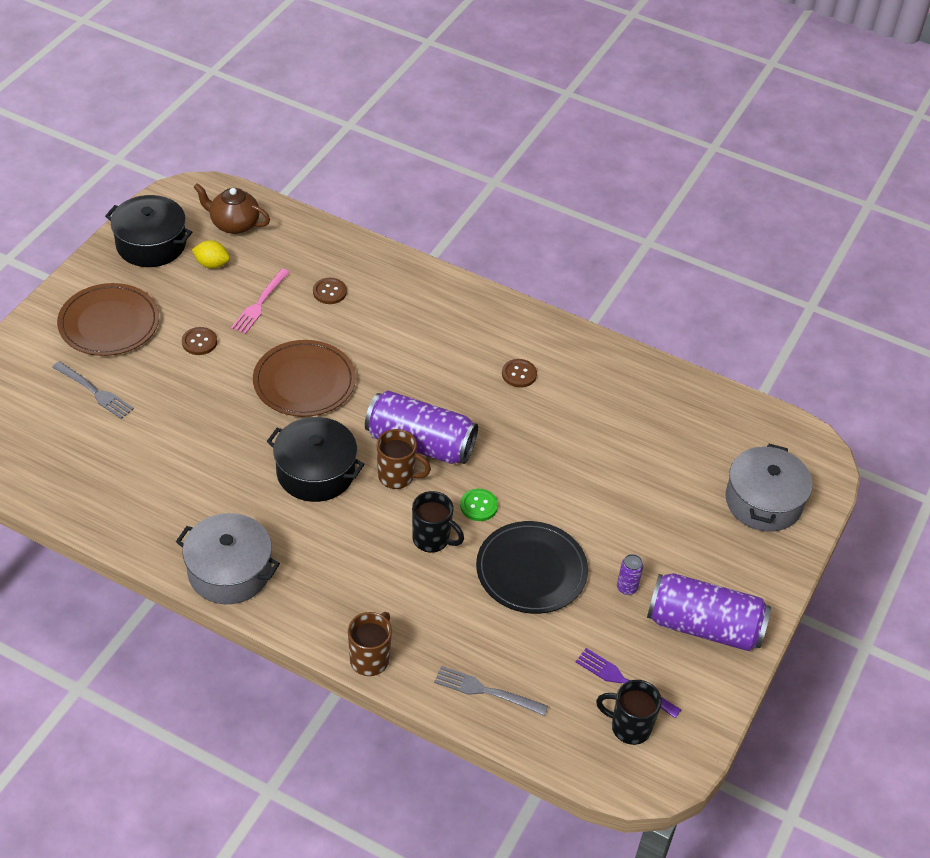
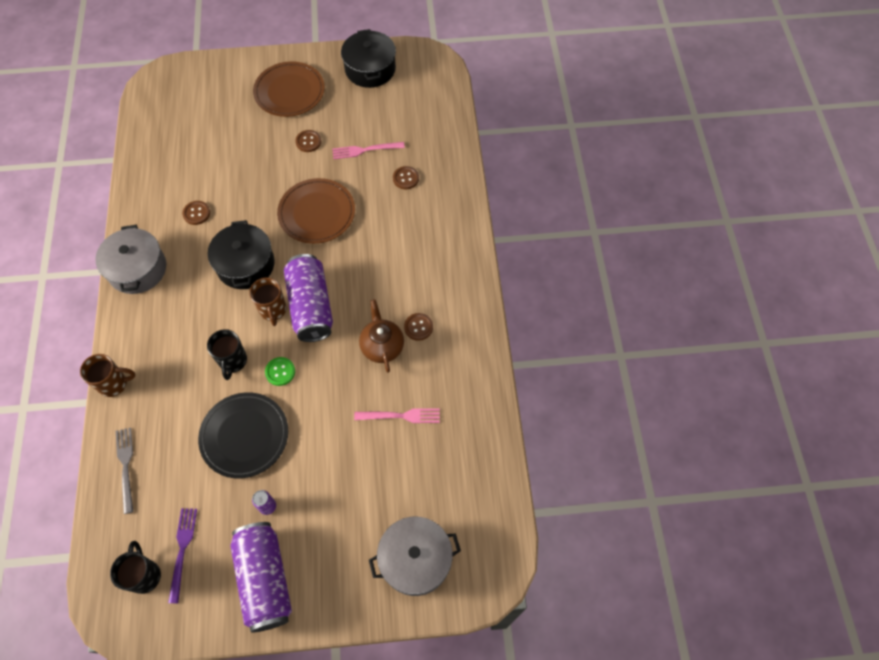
camera: 60 degrees right, 15 degrees up
(95, 392) = (231, 120): grey fork -> none
(202, 483) = (196, 213): none -> brown button
(212, 264) = (378, 107): yellow lemon -> none
(234, 224) = (423, 95): brown teapot -> brown teapot (382, 346)
(607, 436) = (401, 416): none -> pink fork

